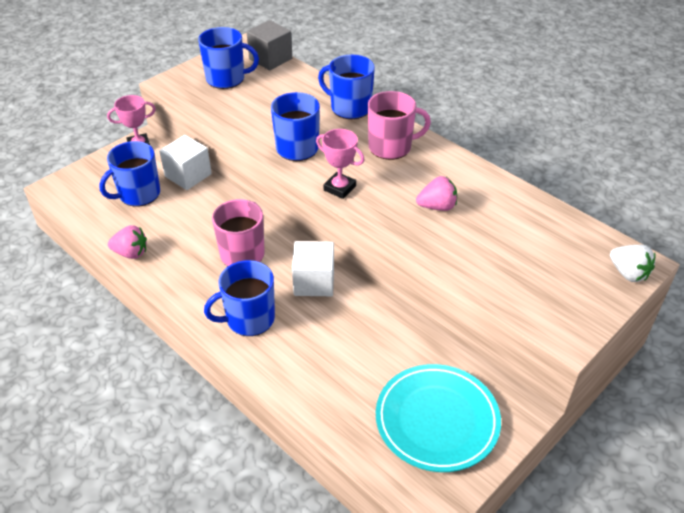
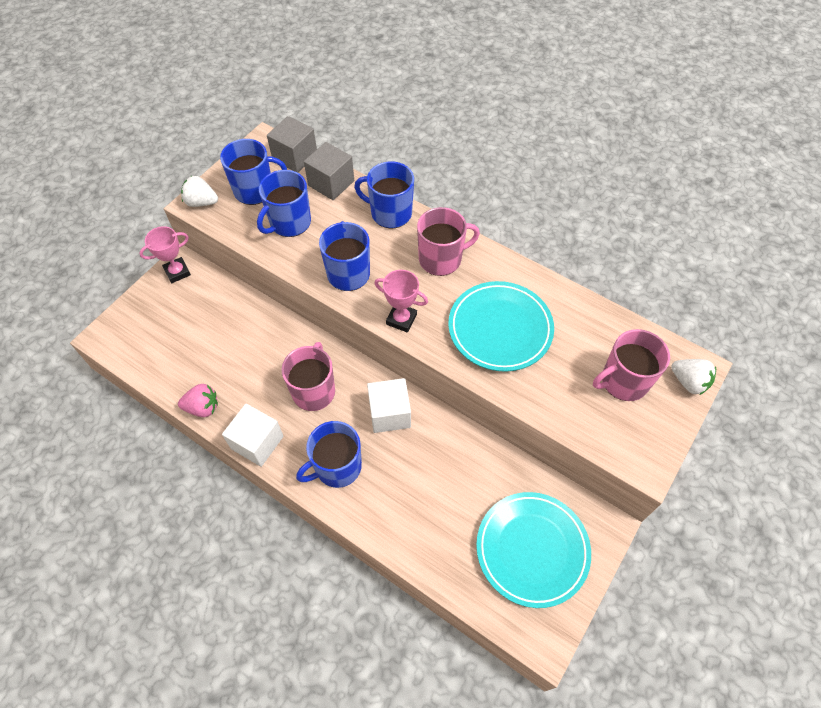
camera: 10 degrees left, 15 degrees up
(138, 194) = (192, 333): blue mug -> blue mug (289, 223)
(175, 82) = (201, 202): none -> white strawberry
(188, 175) = (237, 302): white cube -> white cube (257, 442)
(299, 81) = (331, 183): none -> grey cube
(437, 207) = (500, 328): pink strawberry -> turquoise plate
(557, 264) = (623, 381): none -> pink mug

